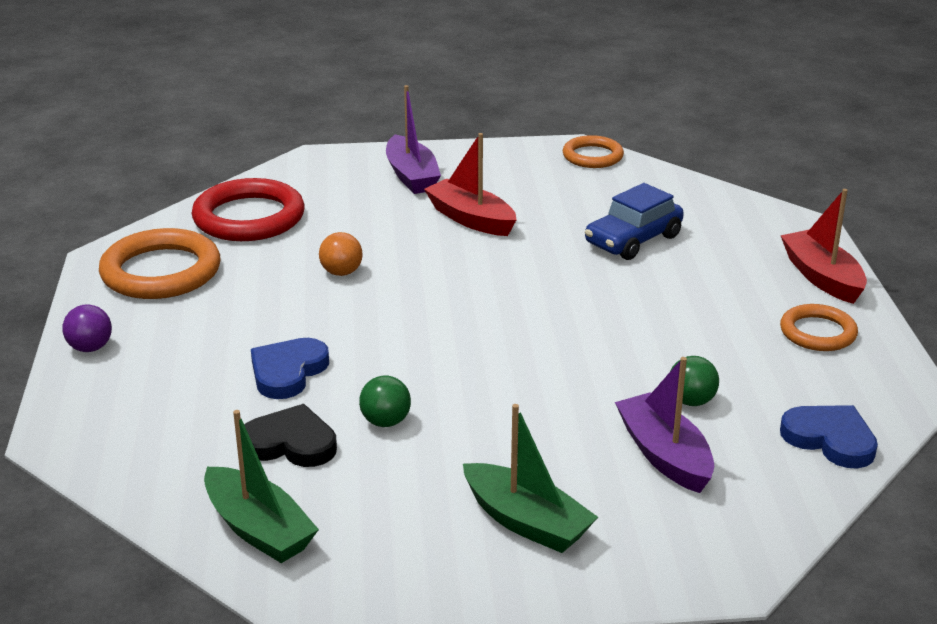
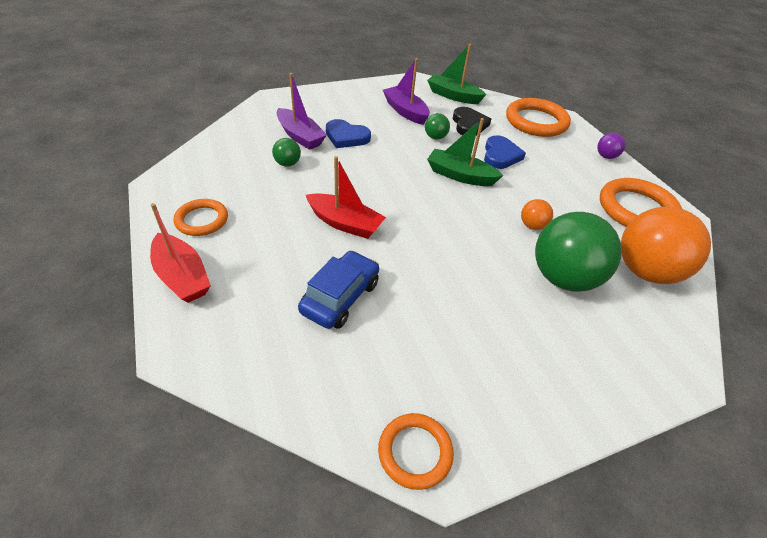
camera: 160 degrees right, 15 degrees up
(133, 433) = (536, 121): none -> orange ring
(249, 217) = (645, 271): red ring -> orange ball
(290, 443) = (469, 124): black heart -> black heart turned 90 degrees counterclockwise
(358, 224) = (563, 278): none -> green ball
(411, 176) = (575, 360): purple boat -> purple boat (405, 111)
(471, 219) = (483, 301): red boat -> red boat (345, 223)
(526, 522) = (354, 106): green boat -> green boat (460, 175)
(830, 439) = (215, 152): blue heart -> blue heart (346, 137)

